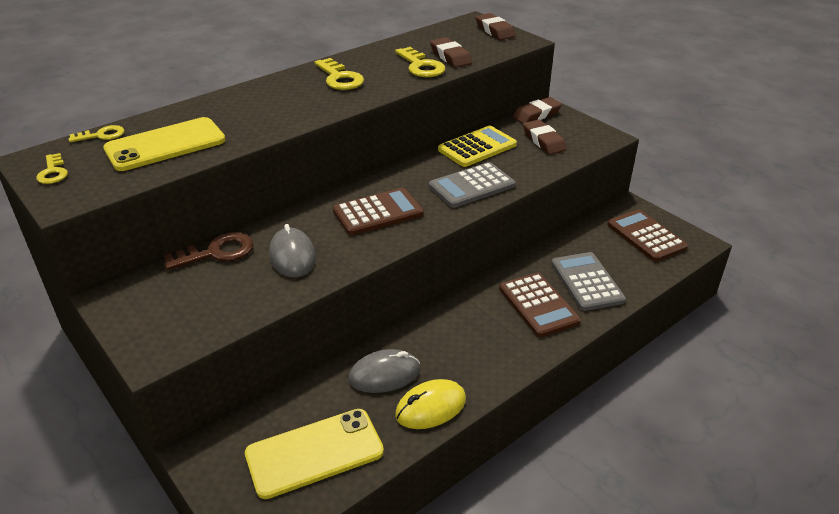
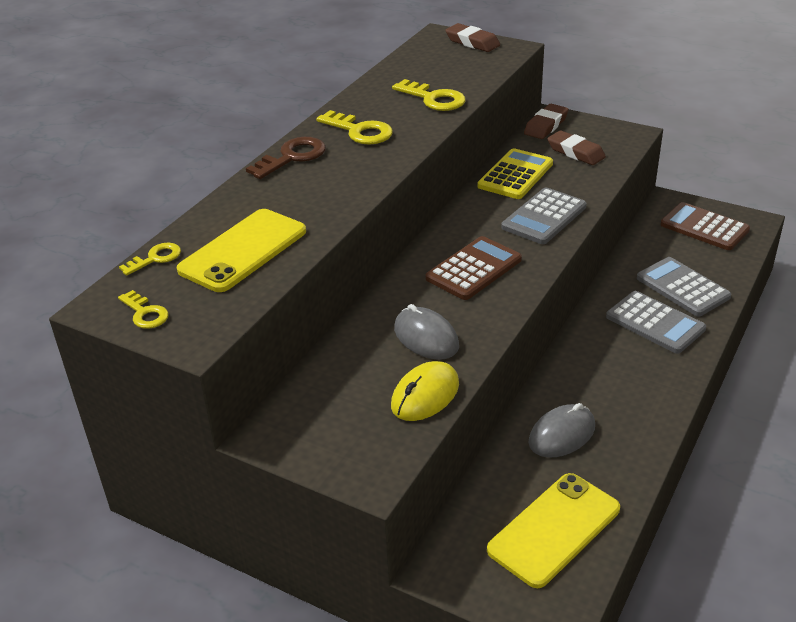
camera: 20 degrees left, 0 degrees up
(217, 252) = (342, 356): brown key -> brown key (292, 157)
(430, 407) = (629, 450): yellow mouse -> yellow mouse (425, 395)
(450, 57) = (454, 81): brown eraser -> none
(538, 305) = (655, 323): brown calculator -> grey calculator

